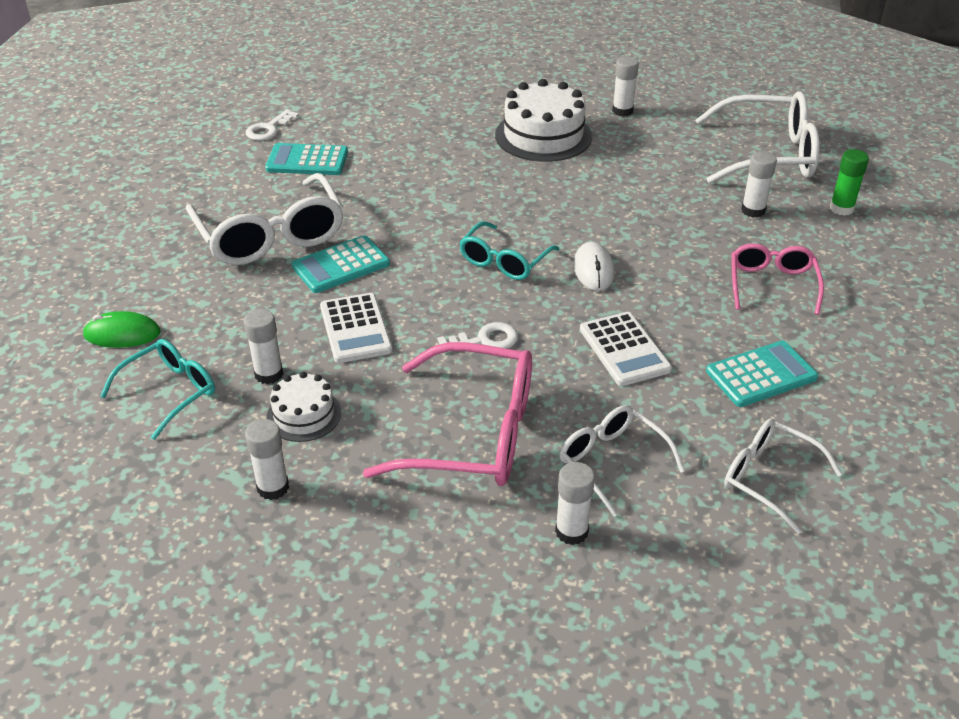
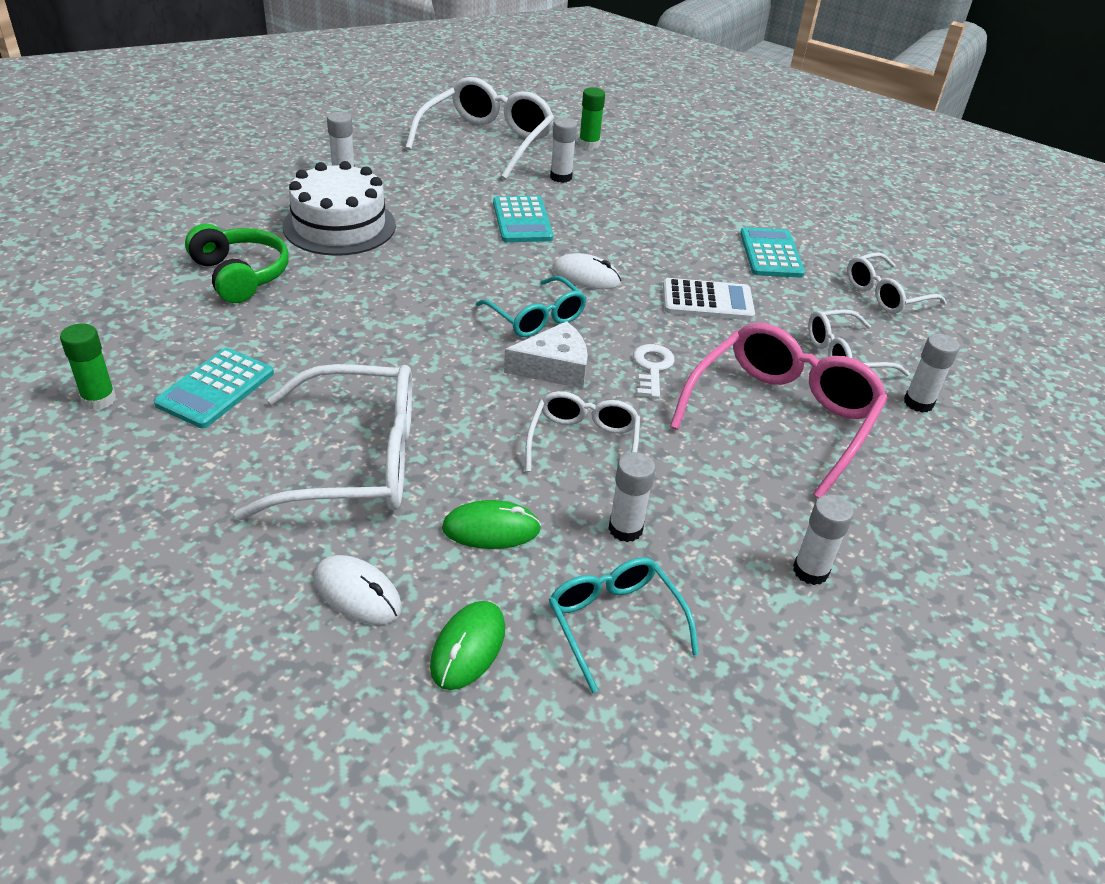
camera: 70 degrees left, 0 degrees up
(150, 277) = (357, 593): none -> white mouse
(235, 311) = (491, 529): none -> green mouse
(269, 129) = (99, 399): white key -> green glue stick
(304, 414) = (706, 519): white cake -> none
(341, 265) = (461, 422): turquoise calculator -> turquoise calculator (522, 220)
(355, 328) = (583, 443): white calculator -> white glasses
(438, 123) = (240, 275): none -> green headphones
(442, 288) = (554, 367): none -> white cheese
(772, 284) = (664, 207): pink glasses -> none

